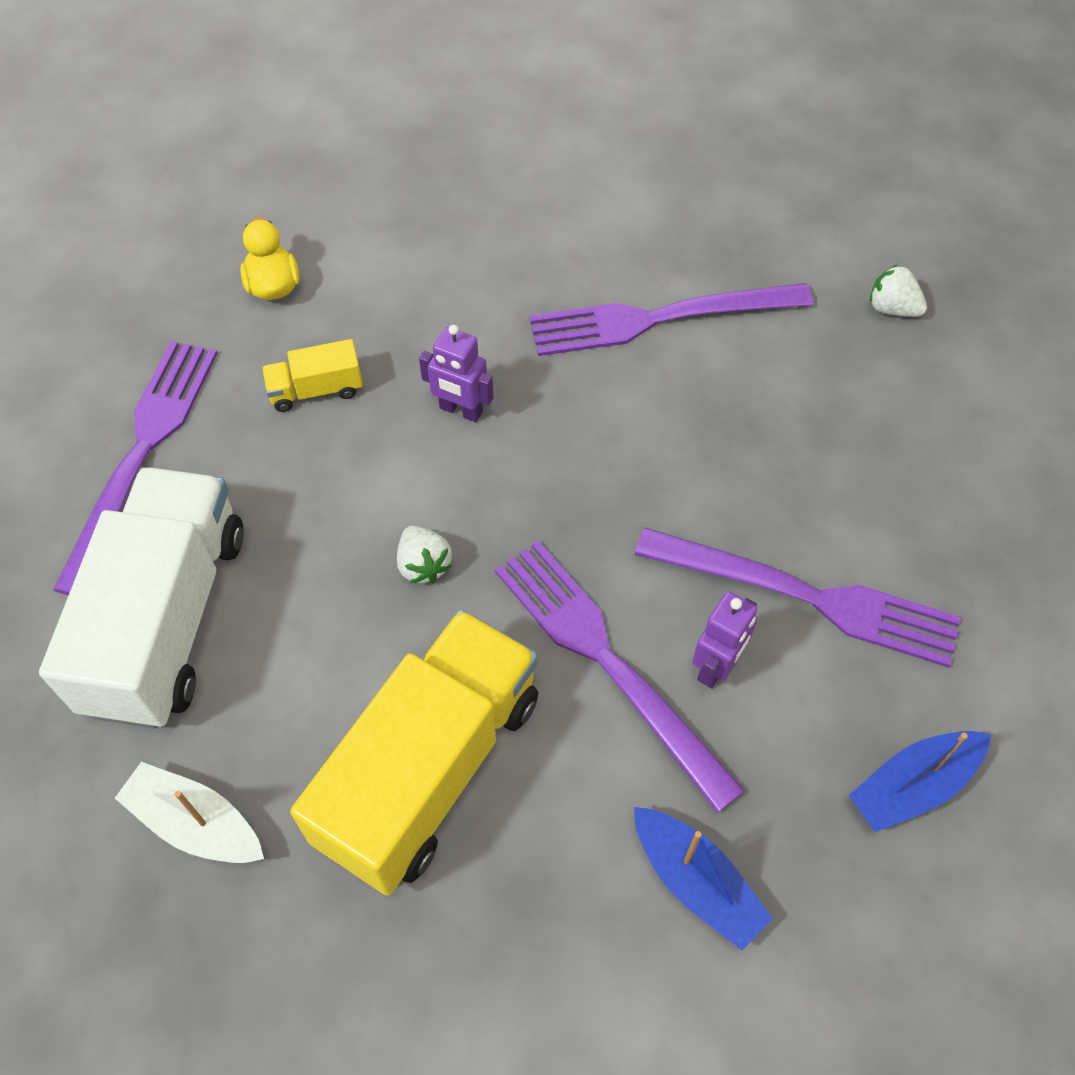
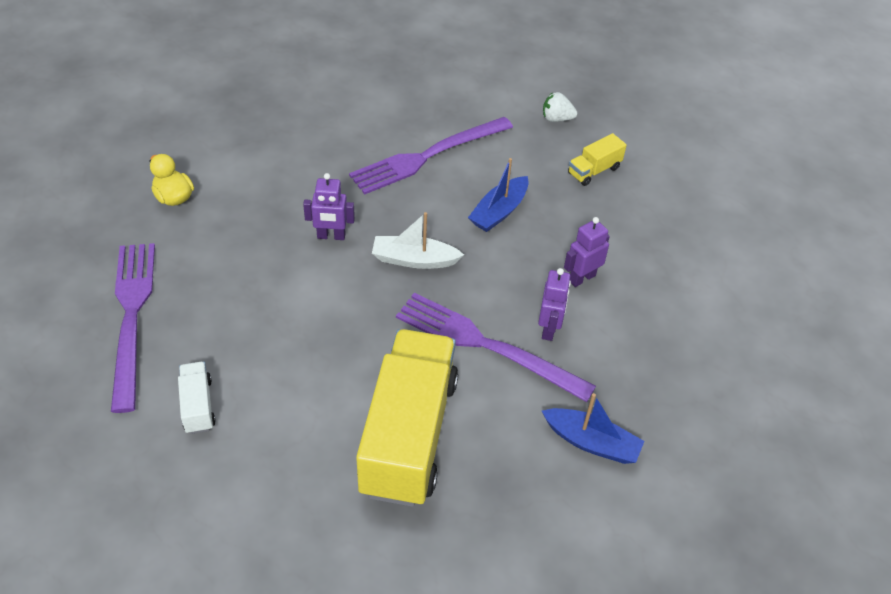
camera: 25 degrees left, 10 degrees down
(167, 619) = (198, 406): white truck -> white truck, size x0.42
(196, 823) = (275, 514): white boat -> white boat (414, 260)
(316, 390) = (232, 249): yellow truck -> yellow truck (594, 170)
(423, 565) = (350, 326): white strawberry -> none
(807, 597) = (582, 278): purple fork -> purple robot
(913, 786) = (683, 355): blue boat -> blue boat (499, 212)

